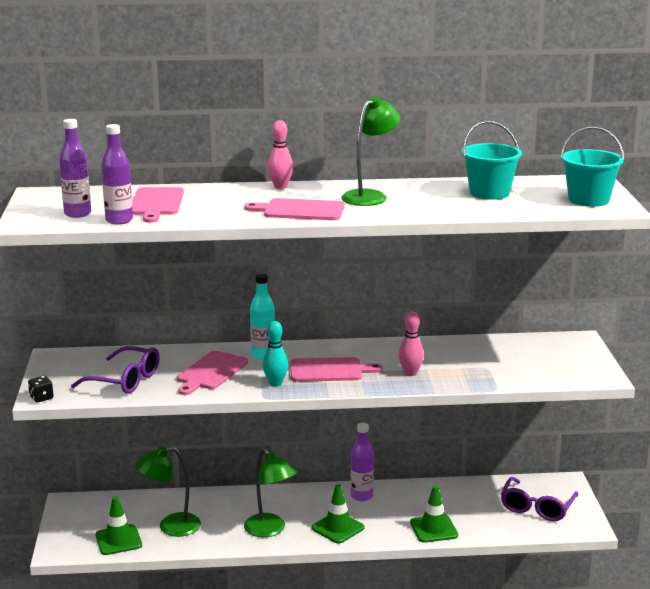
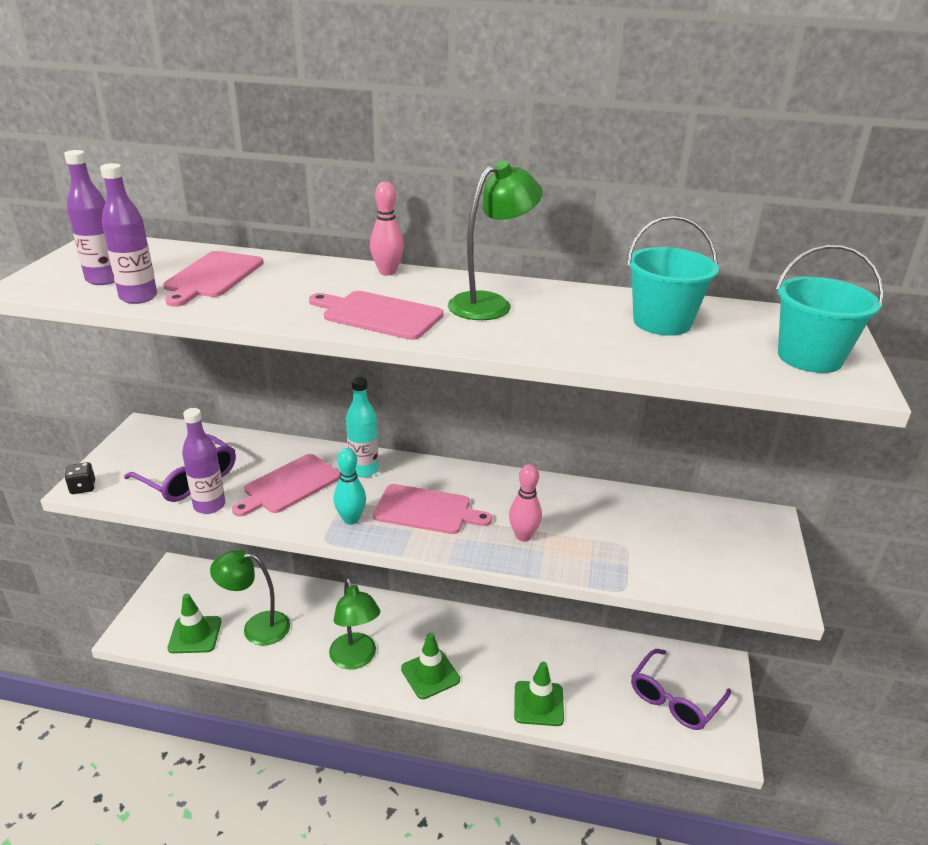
camera: 15 degrees right, 10 degrees up
(361, 496) = (476, 631): purple bottle -> purple bottle (209, 505)

